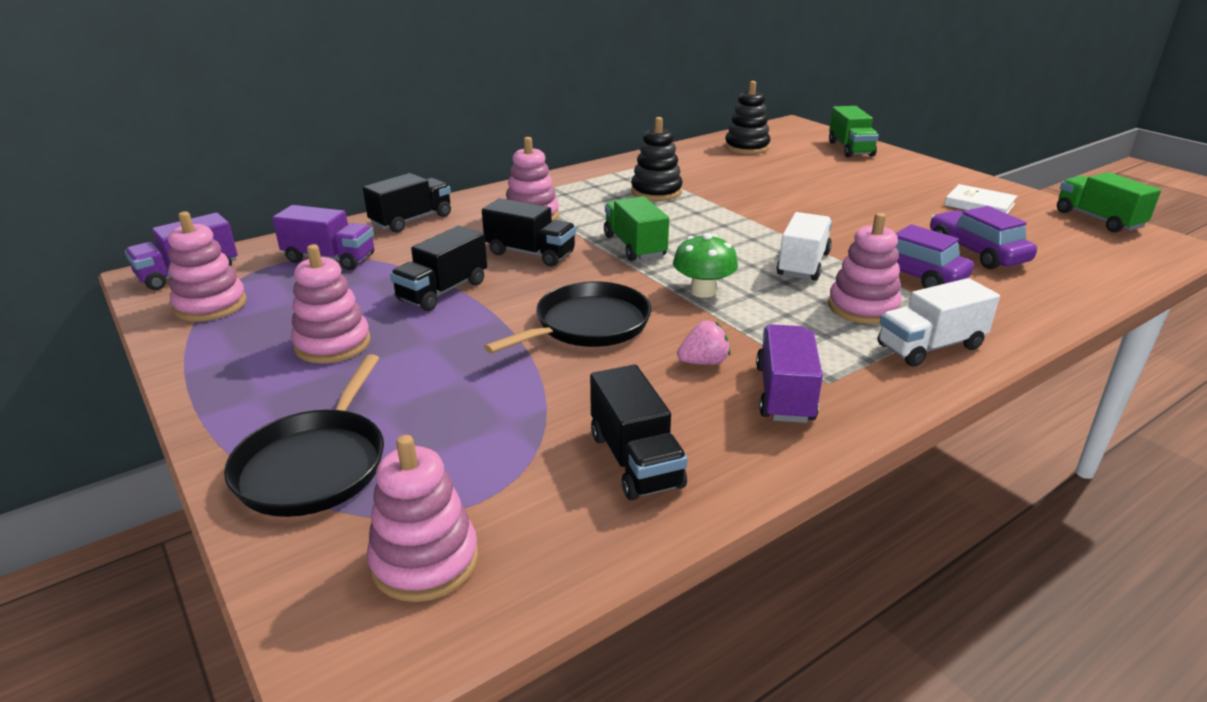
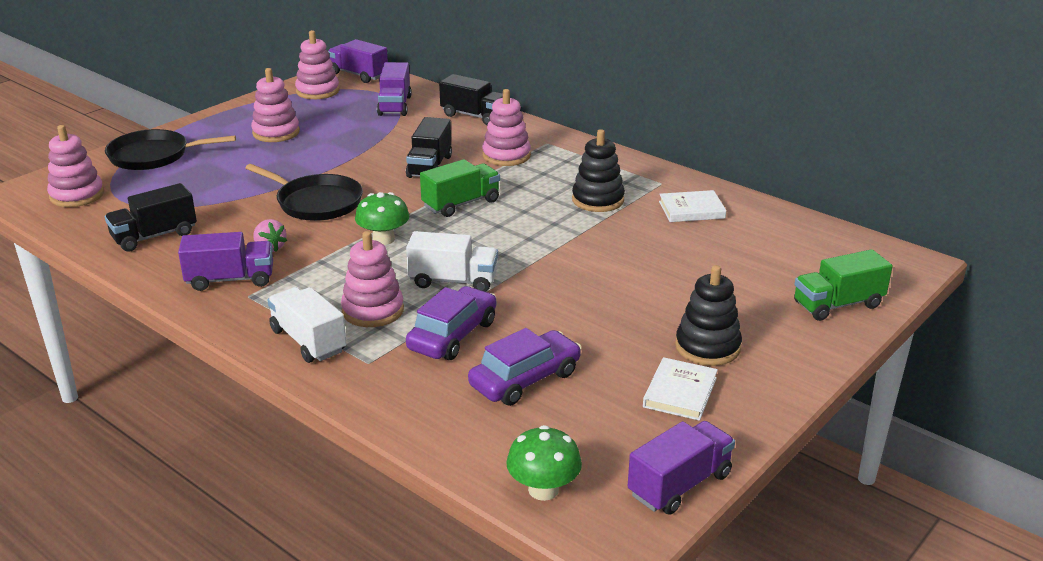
camera: 75 degrees right, 0 degrees up
(443, 291) = (355, 148): black truck -> none
(690, 165) = (691, 210): none -> white book
(747, 147) = (782, 237): black stacking toy -> black stacking toy (707, 347)
(1098, 219) = (679, 485): green truck -> purple truck
(1132, 261) = (543, 490): none -> green mushroom

